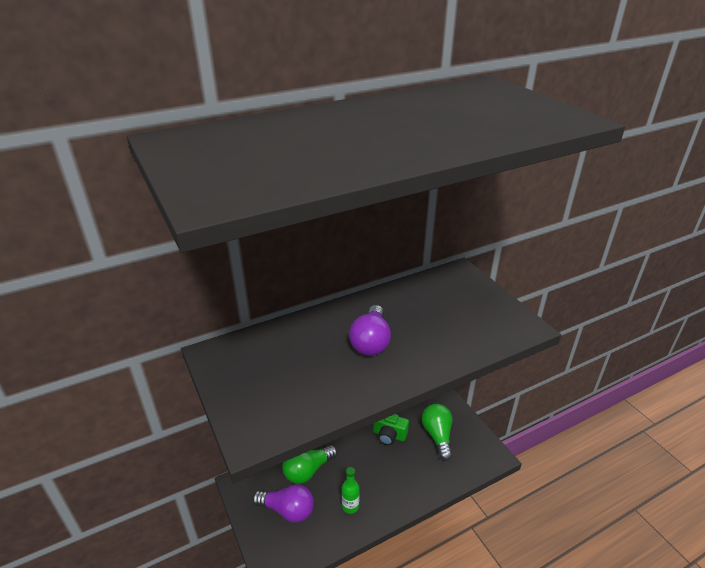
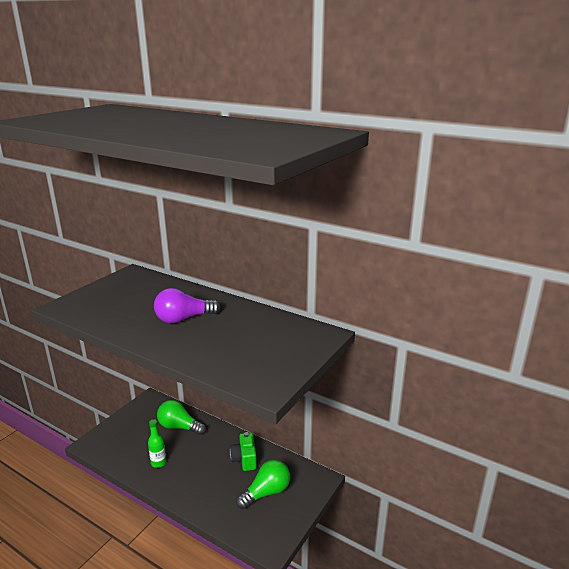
camera: 60 degrees right, 10 degrees down
(287, 510) = (139, 431): purple light bulb -> none

